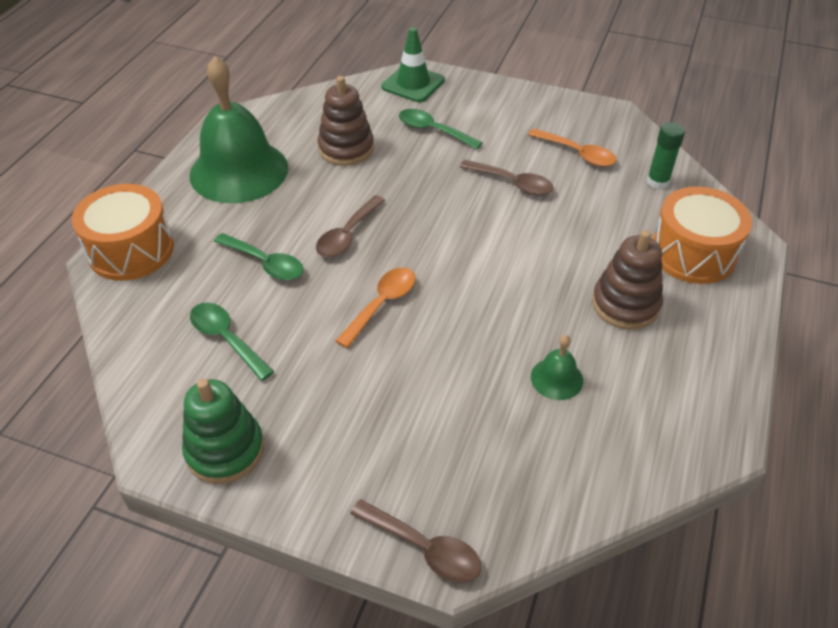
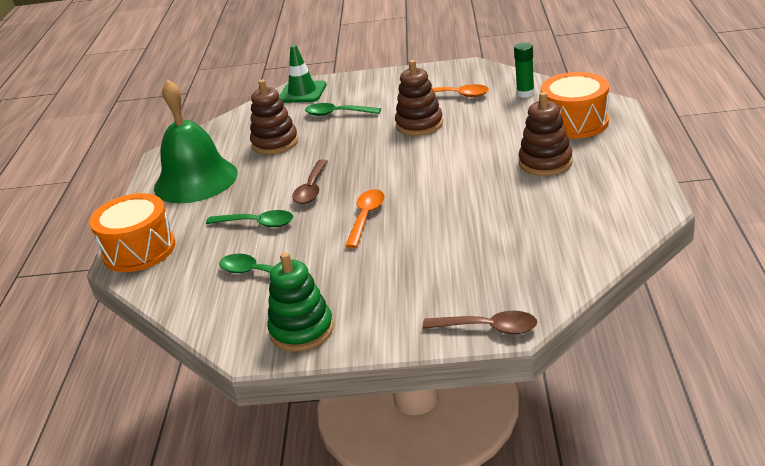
camera: 15 degrees left, 15 degrees down
(513, 183) = (419, 124): brown spoon -> brown stacking toy
(556, 378) = (523, 214): green bell -> none

